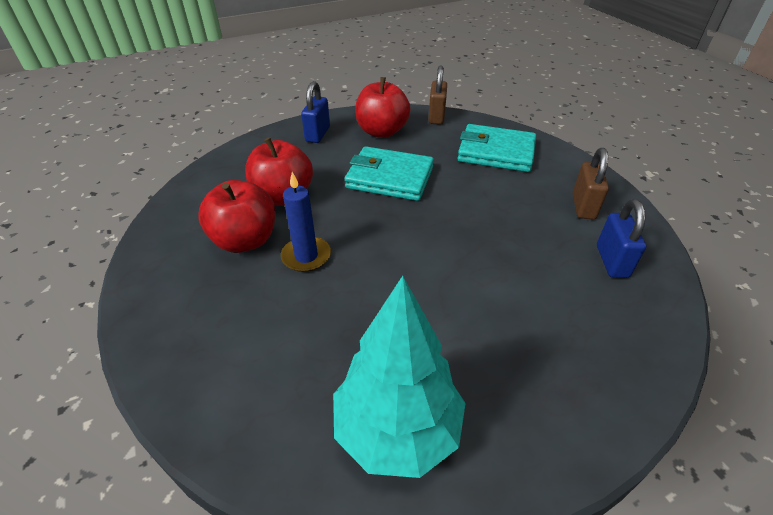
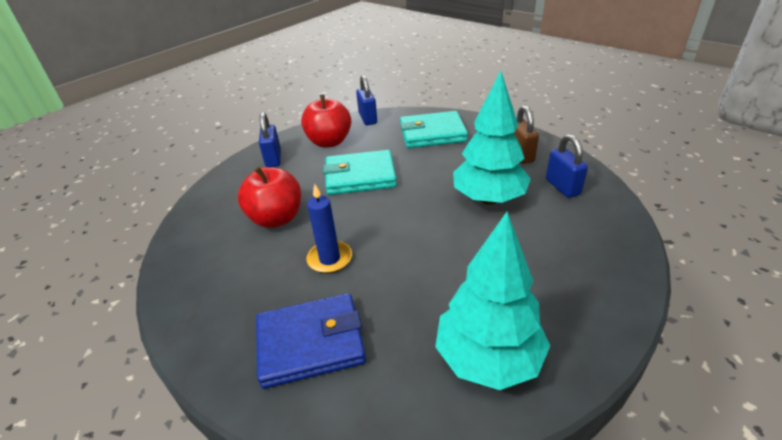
camera: 20 degrees left, 5 degrees down
(236, 336) = (311, 343): none -> blue wallet
(245, 240) = (265, 264): red apple -> none
(436, 117) = (368, 119): brown padlock -> blue padlock
(512, 247) = (488, 199): none -> turquoise tree

